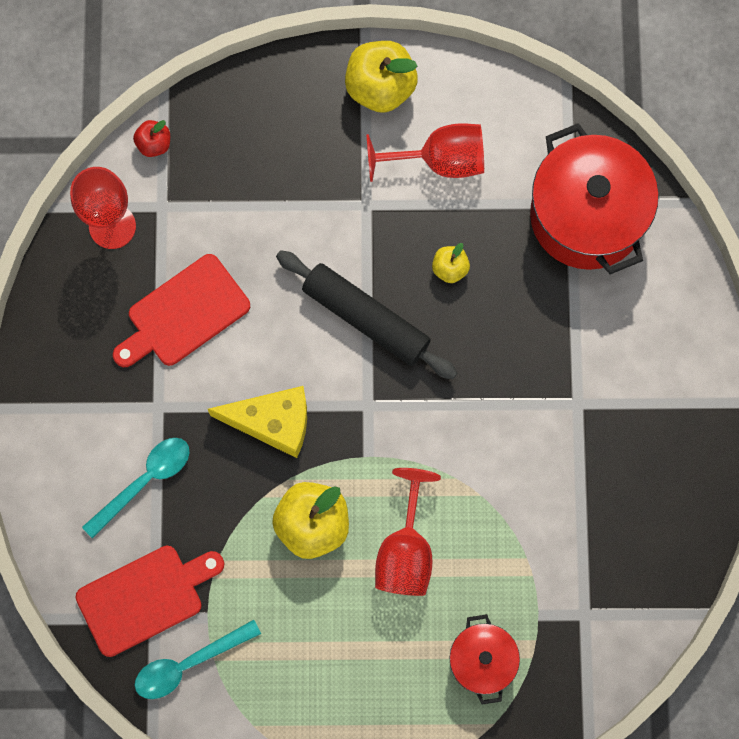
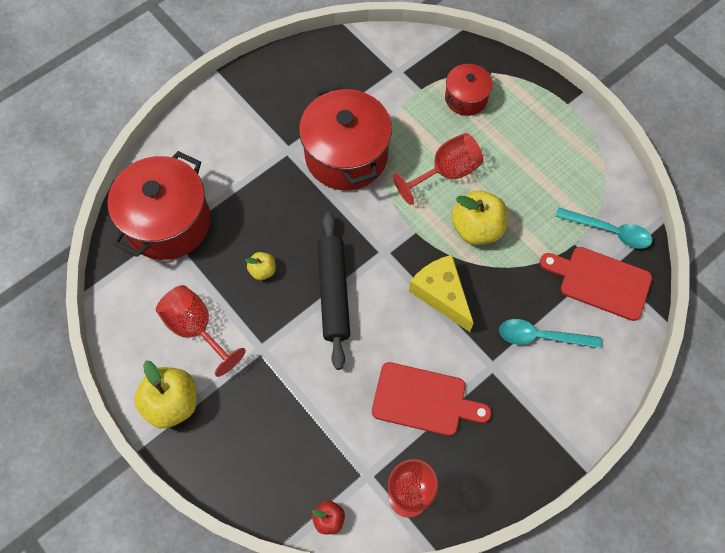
camera: 130 degrees left, 10 degrees down
(517, 461) = (346, 156): none -> red pot

